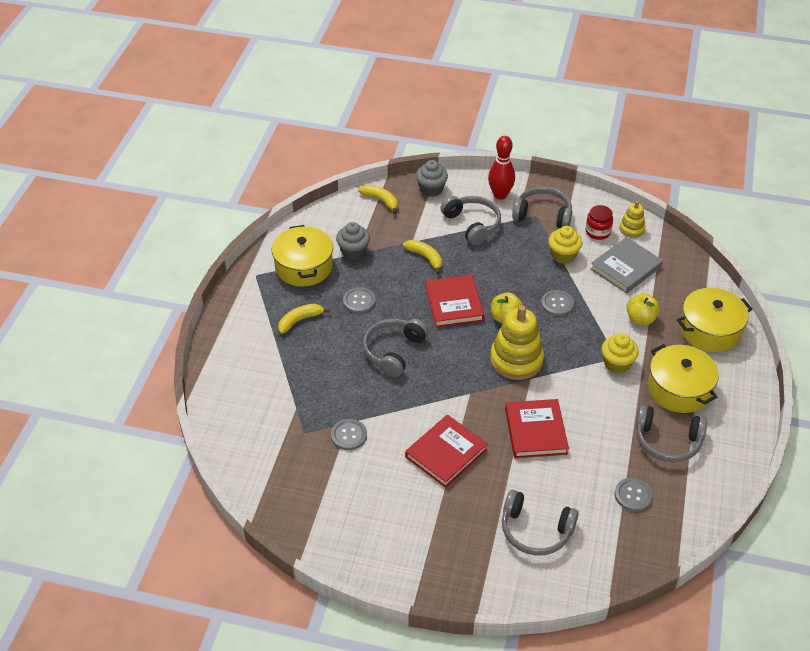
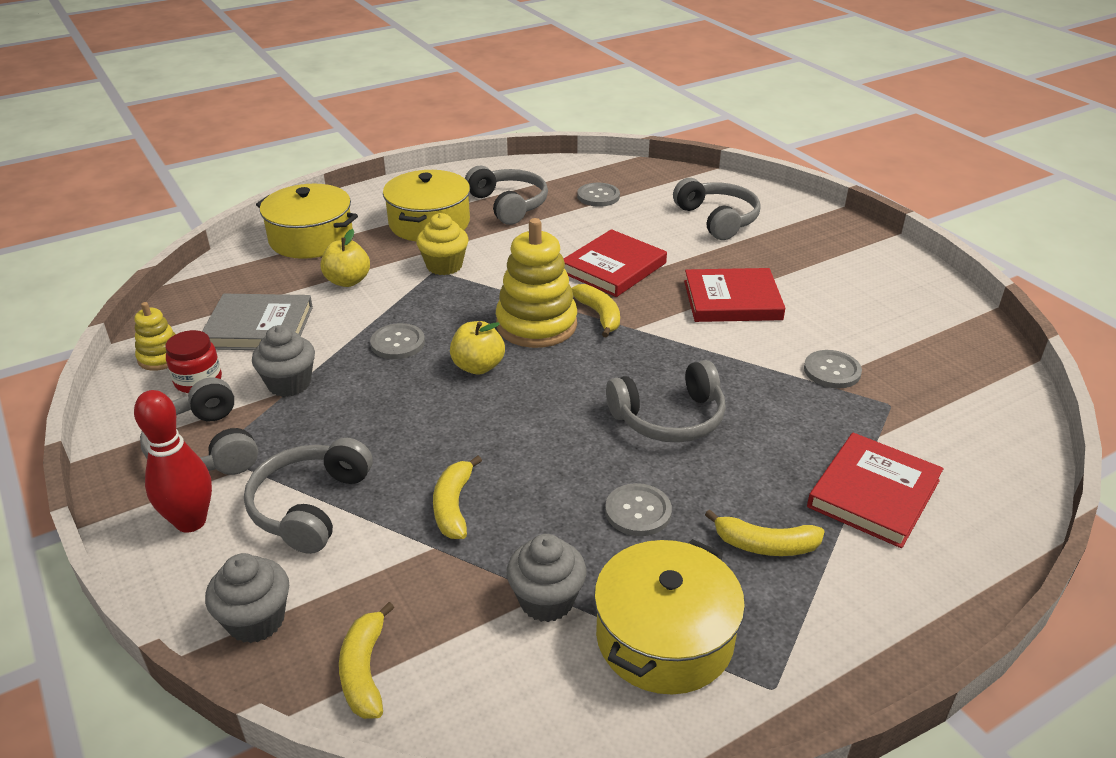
camera: 135 degrees left, 10 degrees down
(454, 303) = (512, 420): red book -> red book (873, 494)
(496, 389) = (599, 315): none -> yellow banana
(563, 255) = (289, 384): yellow cupcake -> grey cupcake

